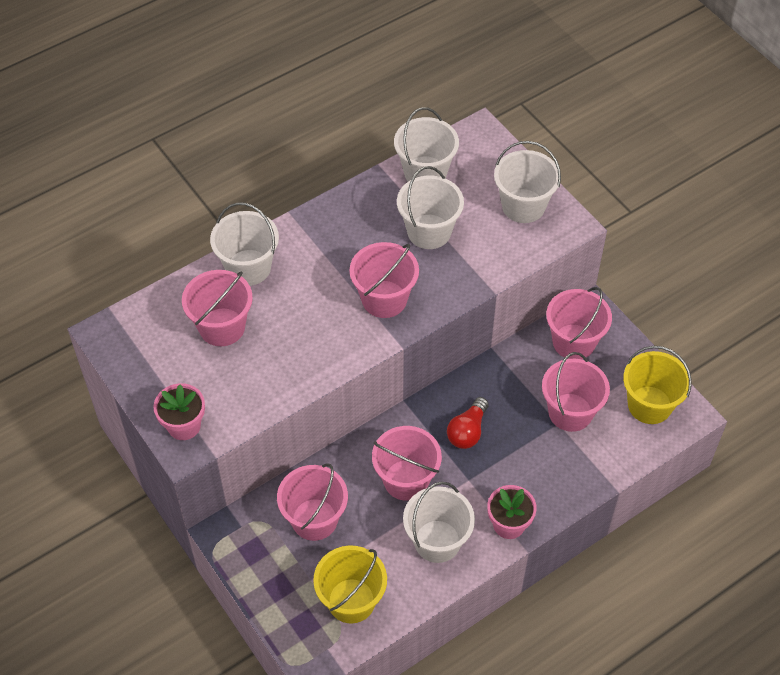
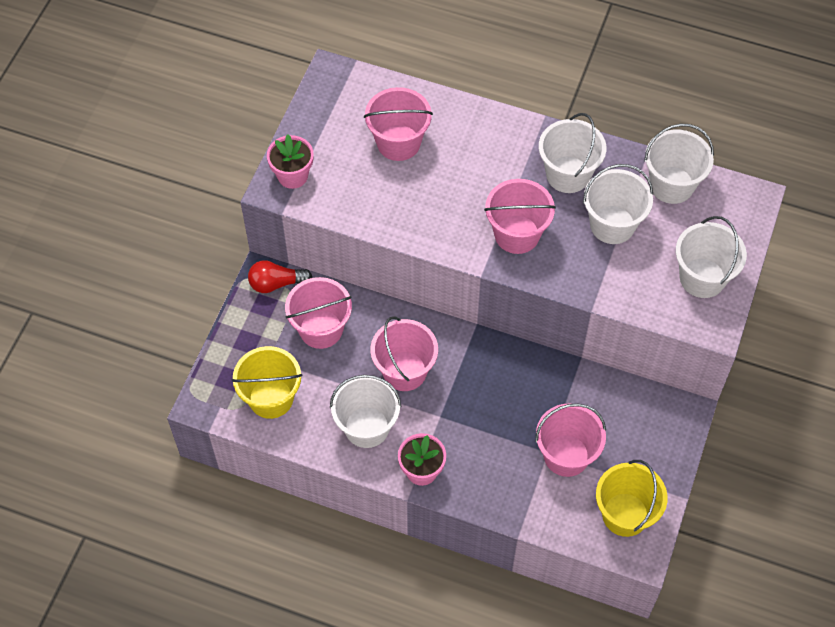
camera: 55 degrees right, 5 degrees up
(248, 267) = (468, 124): white bucket -> white bucket (568, 174)
(467, 431) = (485, 388): red light bulb -> red light bulb (276, 283)
(573, 342) = (640, 417): pink bucket -> none

